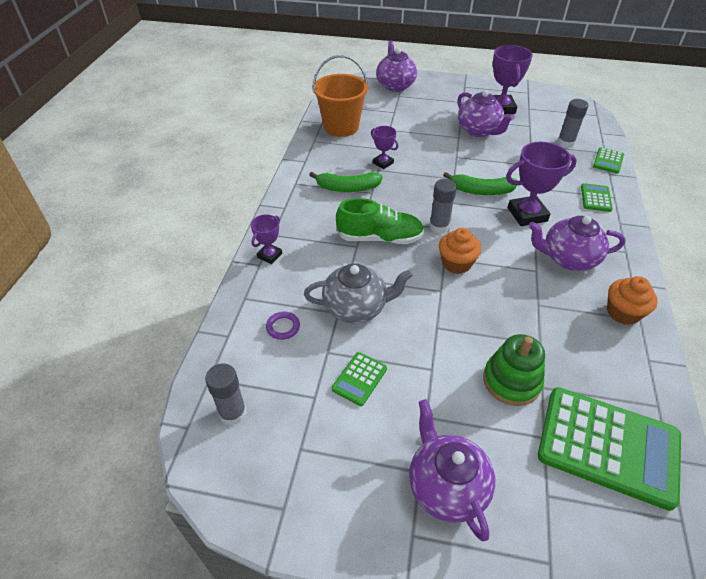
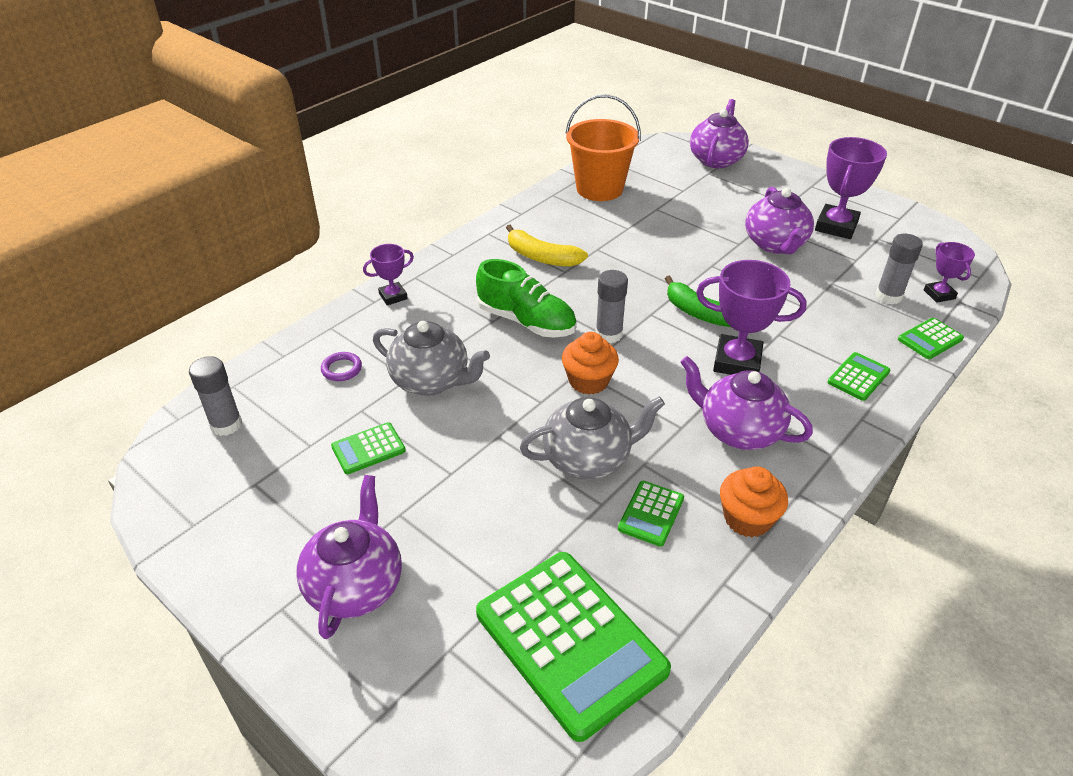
camera: 30 degrees right, 5 degrees down
(347, 188) = (541, 257): green banana -> yellow banana
(383, 163) = (610, 243): purple trophy -> purple trophy (939, 294)
(505, 317) = (588, 459): none -> grey teapot
(511, 381) = (527, 525): green stacking toy -> none
(572, 335) = (651, 513): none -> green calculator

